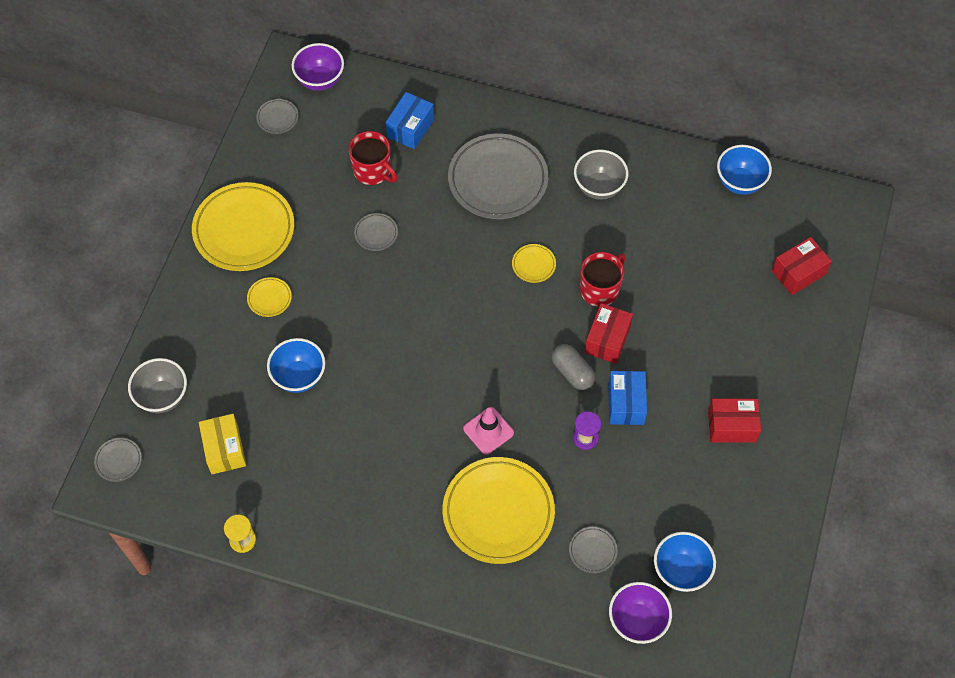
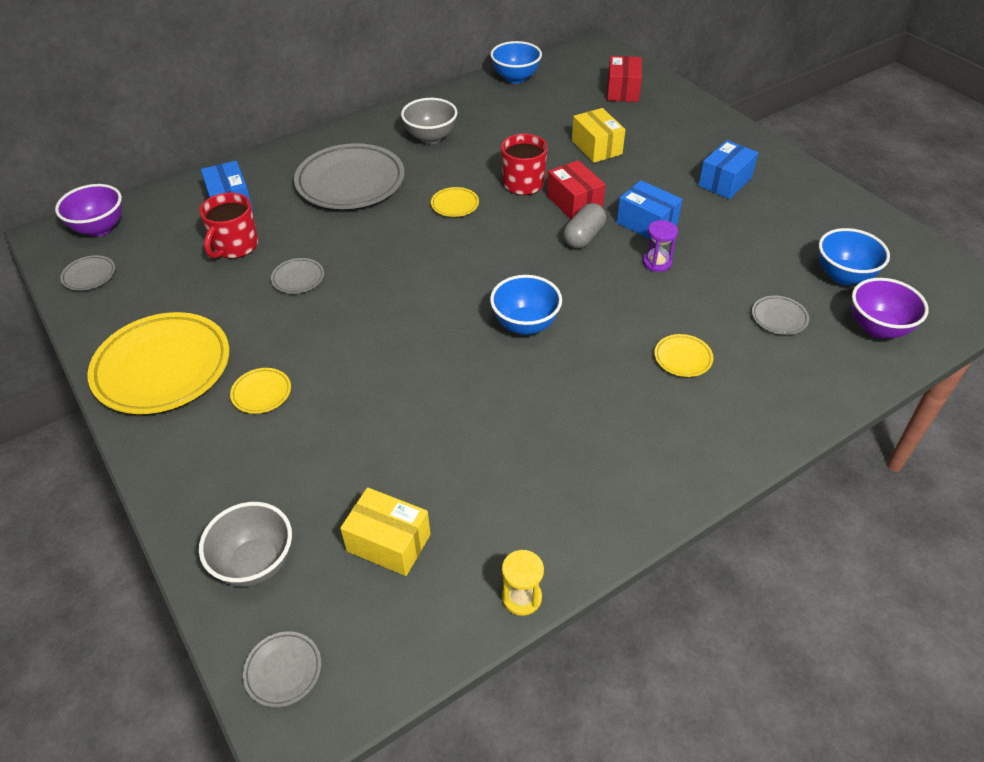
camera: 50 degrees left, 15 degrees down
(299, 376) = (376, 422): blue bowl -> blue bowl (525, 325)
(373, 171) = (235, 246): red mug -> red mug turned 120 degrees clockwise
(488, 431) = (588, 317): pink traffic cone -> none
(498, 512) = (683, 358): yellow plate -> yellow plate, size x0.43
(572, 372) = (583, 237): grey capsule -> grey capsule turned 60 degrees counterclockwise
(694, 308) = (596, 147): none -> yellow box
(732, 426) = (725, 182): red box -> blue box

